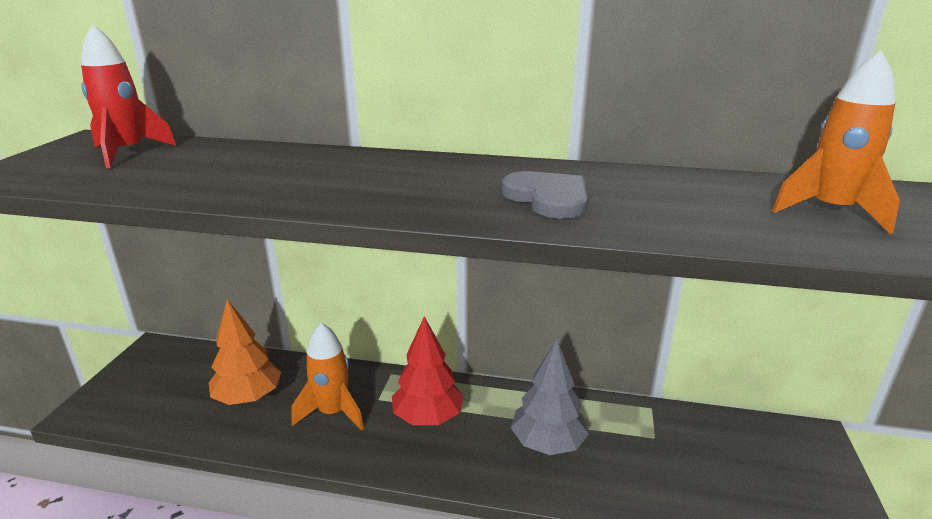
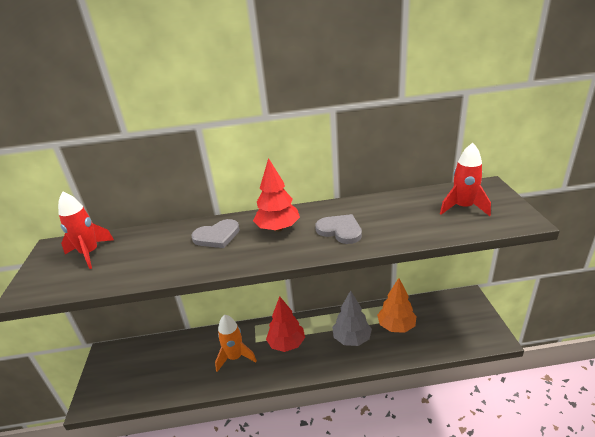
camera: 15 degrees left, 5 degrees up
(248, 397) = (182, 363): orange tree -> orange tree (396, 326)
(329, 168) = (217, 236): none -> grey heart
(437, 176) = (278, 228): none -> red tree
(831, 212) = (463, 207): orange rocket -> red rocket

